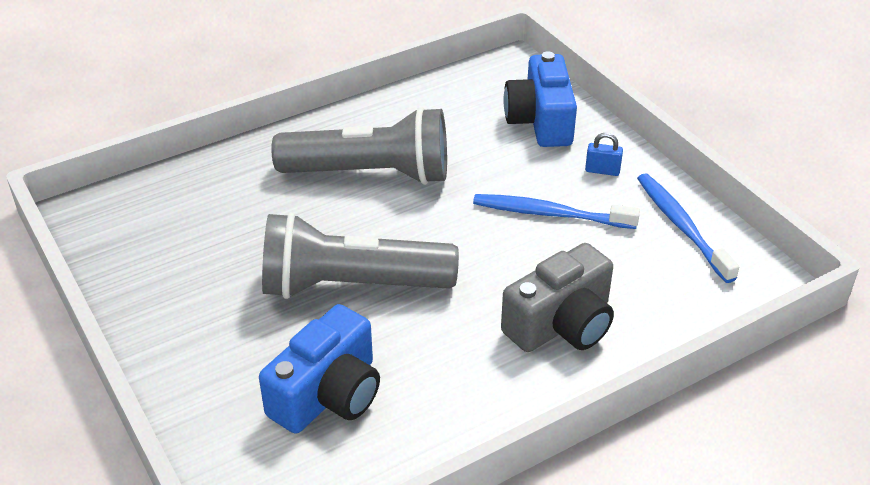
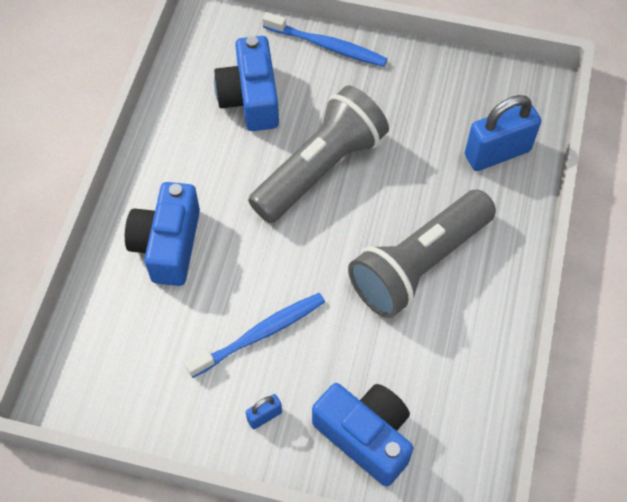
camera: 135 degrees right, 20 degrees up
(198, 195) = (497, 153): none -> blue padlock
(561, 324) = (168, 245): grey camera -> blue camera
(682, 227) = (157, 403): blue toothbrush -> blue toothbrush (326, 45)

